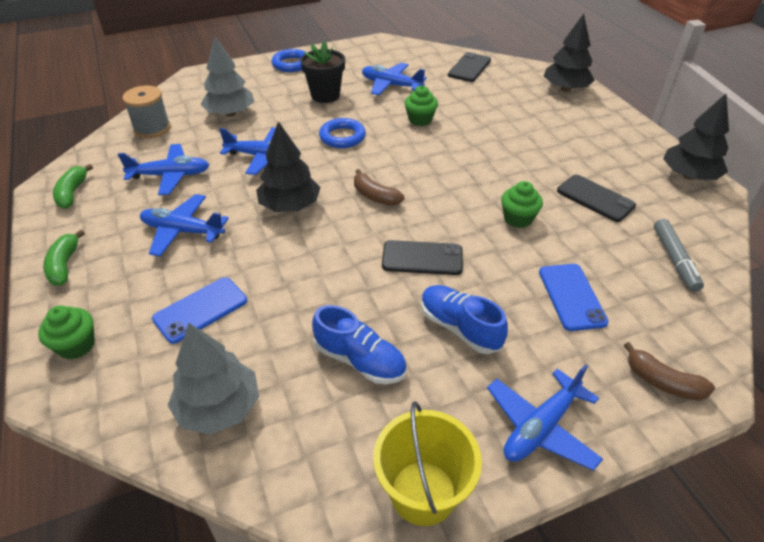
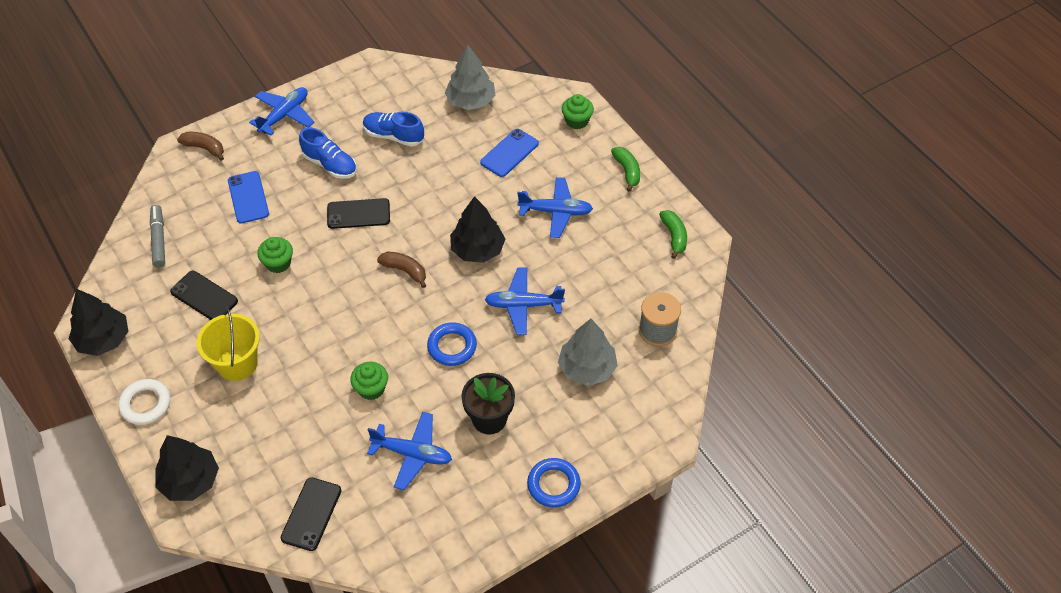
camera: 170 degrees right, 10 degrees up
(170, 176) = (600, 268): blue plane -> none
(423, 492) = (350, 79): yellow bucket -> yellow bucket (237, 363)
(622, 130) = (145, 404): none -> white ring

